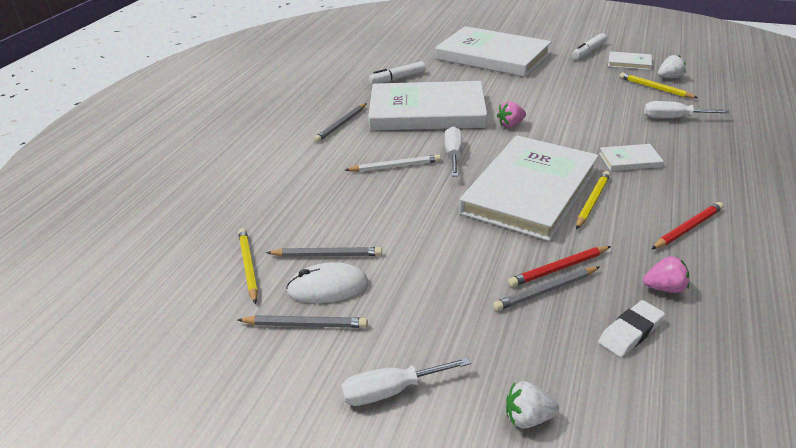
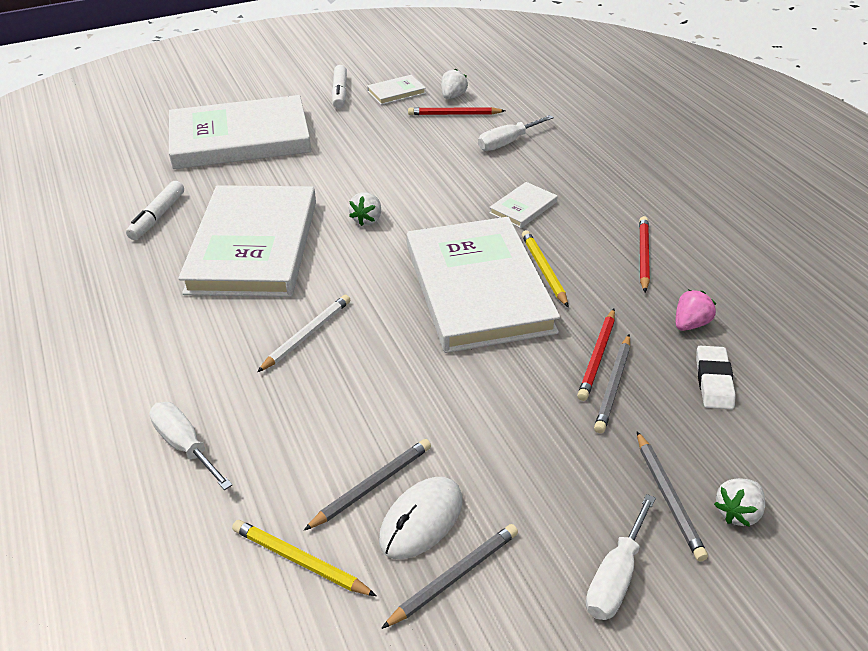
camera: 45 degrees left, 5 degrees up
(341, 124) = (166, 314): grey pencil -> grey pencil (668, 498)
(427, 111) = (254, 246): white book -> white book turned 45 degrees counterclockwise
(453, 155) = (353, 287): white screwdriver -> white screwdriver (185, 446)
(510, 124) = (367, 220): pink strawberry -> white strawberry
(655, 88) = (454, 114): yellow pencil -> red pencil

